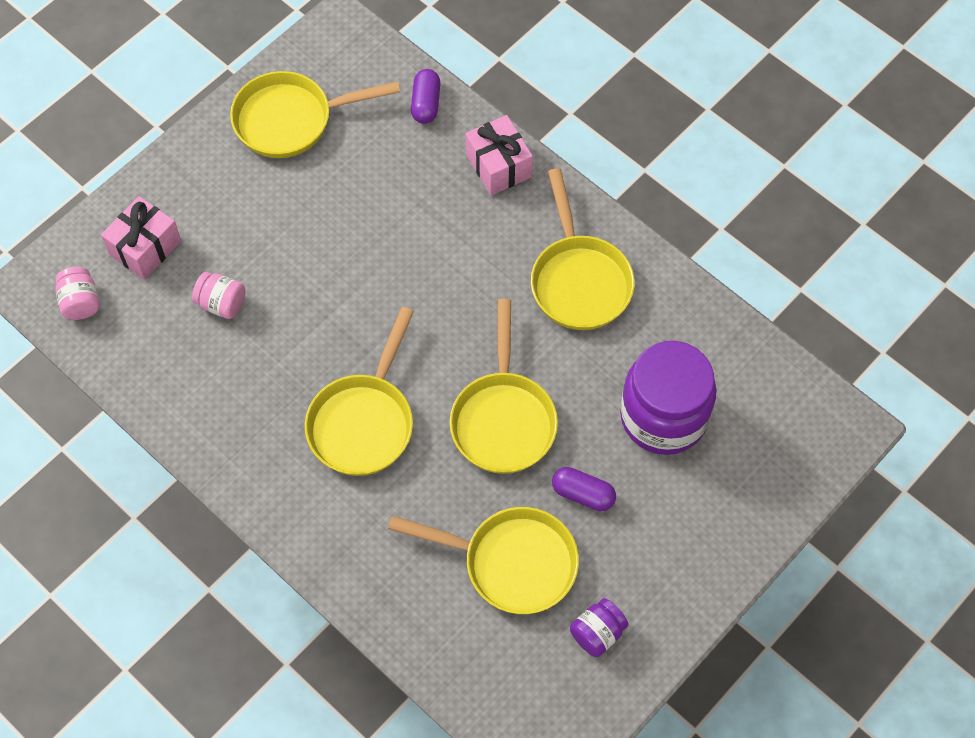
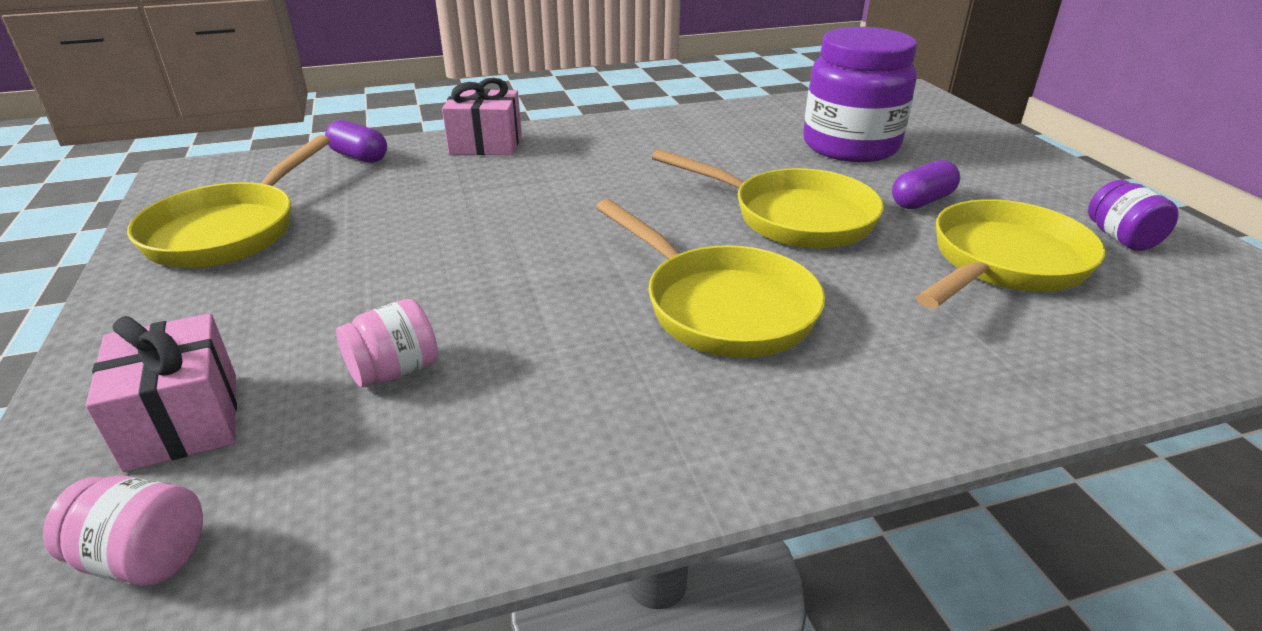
camera: 60 degrees left, 30 degrees down
(579, 280) = (661, 143): yellow pan -> none

